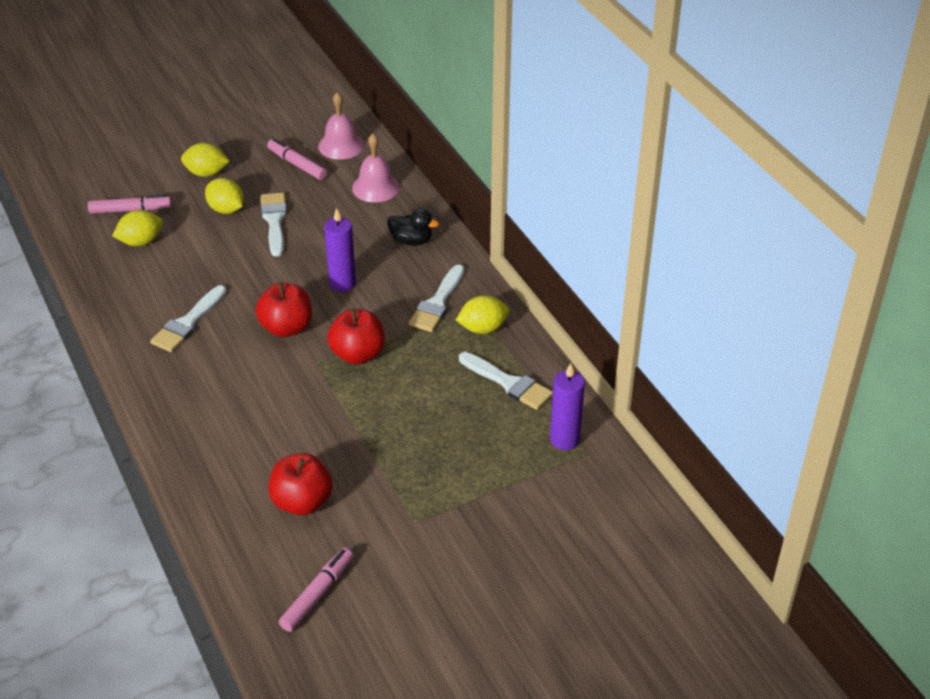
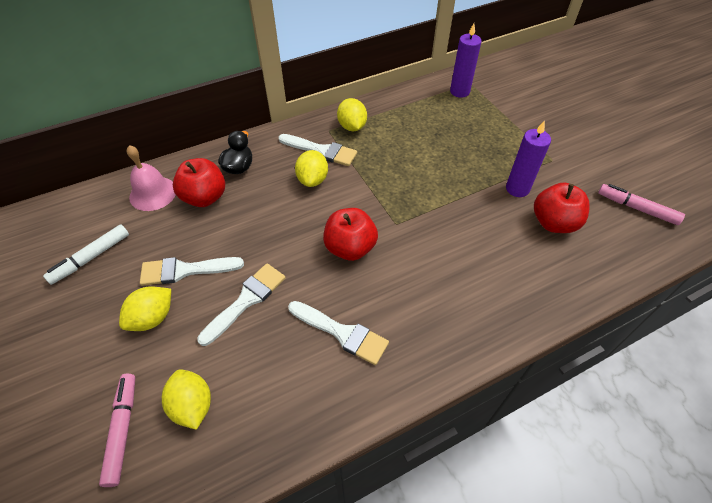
camera: 90 degrees left, 10 degrees up
(206, 173) = (73, 347): yellow lemon -> yellow lemon (312, 180)
(297, 164) = (91, 258): pink marker -> white marker
(341, 145) = (71, 222): pink bell -> none
(342, 283) = (291, 211): purple candle -> purple candle (517, 189)
(358, 354) = (383, 197): red apple -> red apple (205, 197)
(508, 383) = (409, 115): white brush -> white brush (246, 300)

